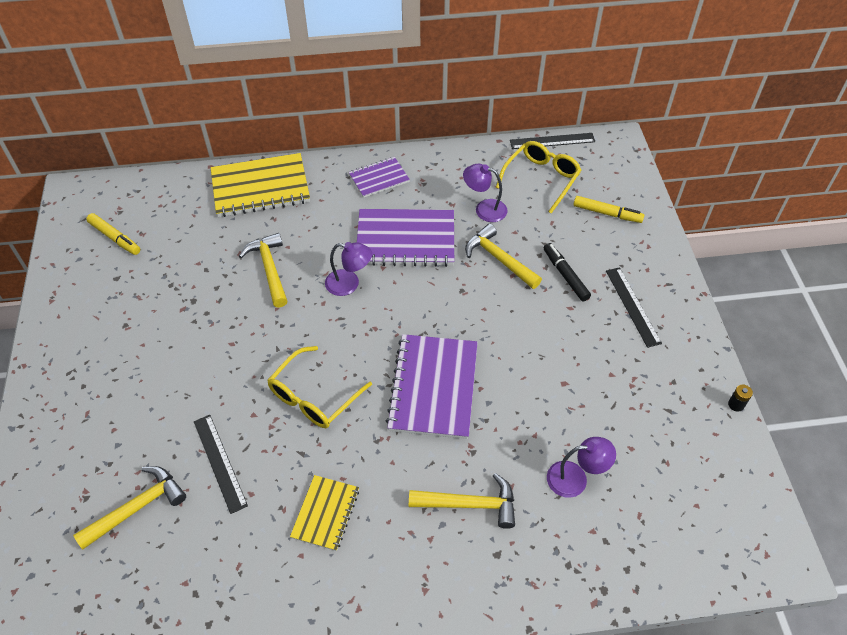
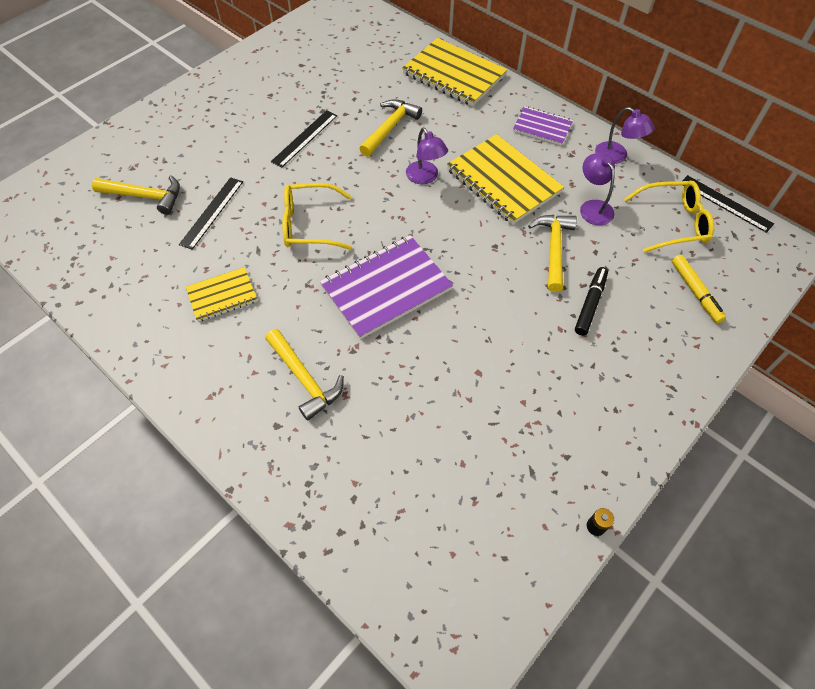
camera: 50 degrees right, 5 degrees up
(115, 238) = (331, 41): yellow marker -> none
(405, 240) = (503, 181): purple notebook -> yellow notebook
(575, 478) = (393, 438): purple lamp -> purple lamp (617, 156)
(632, 306) = (614, 374): black ruler -> black ruler (305, 138)

